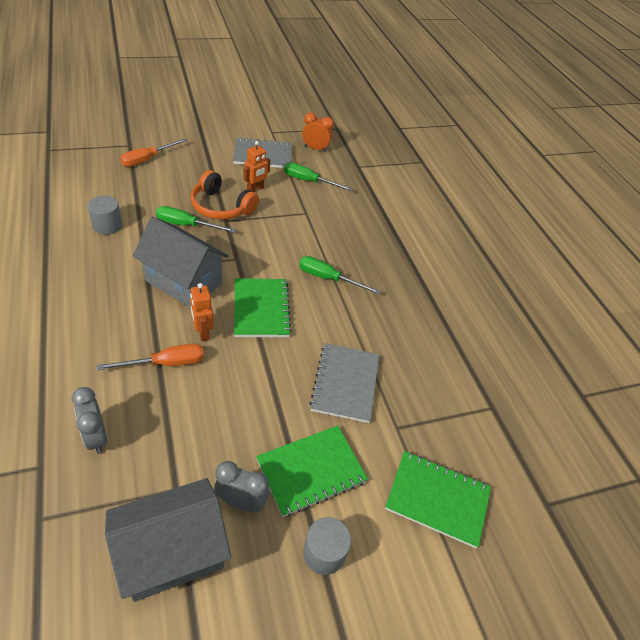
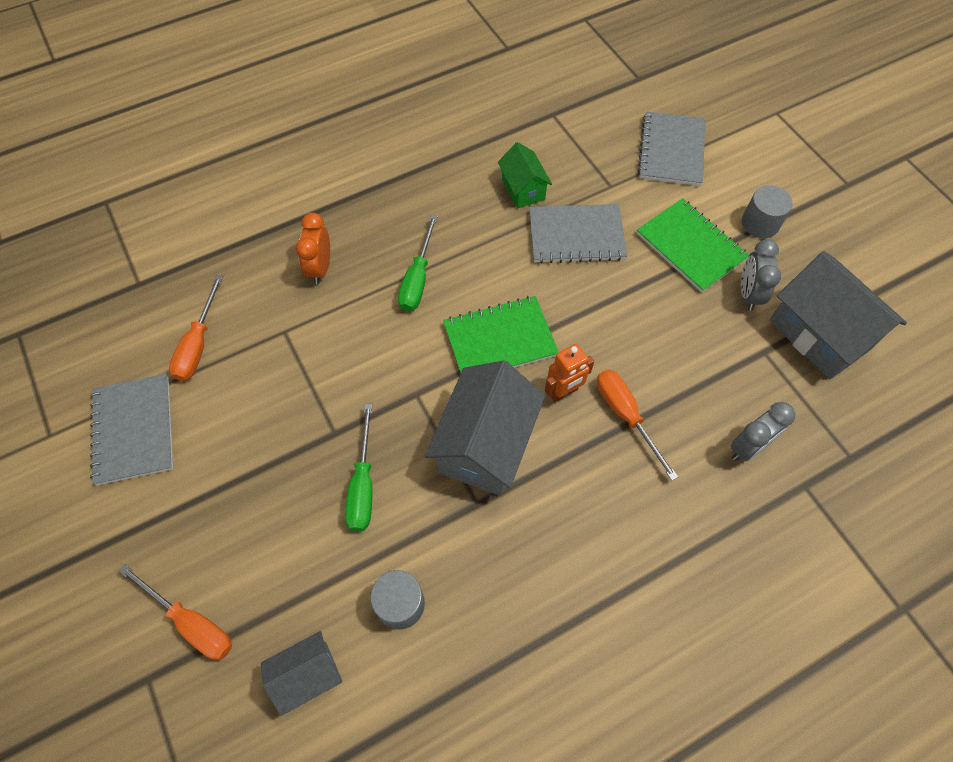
camera: 95 degrees left, 15 degrees up
(94, 189) = (308, 675): none -> grey house
(221, 207) = (302, 450): orange headphones -> none
(255, 189) = (240, 414): orange robot -> none
(309, 181) = (198, 344): green screwdriver -> orange screwdriver
(315, 149) = (95, 353): orange clock -> orange clock (320, 268)
(403, 360) = (523, 189): none -> green house
(437, 499) = (671, 150): green notebook -> grey notebook

